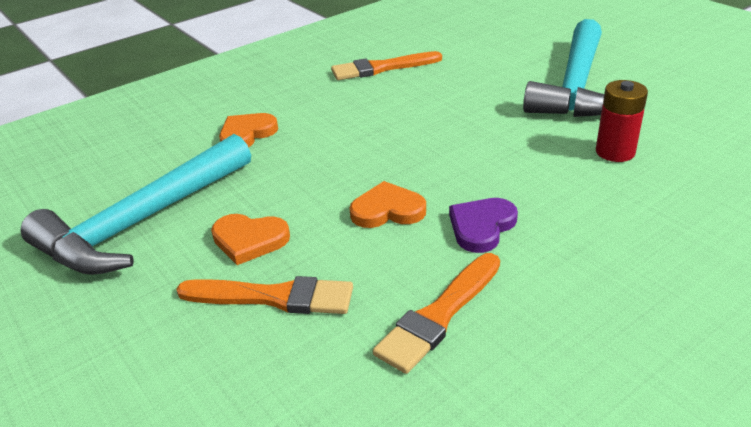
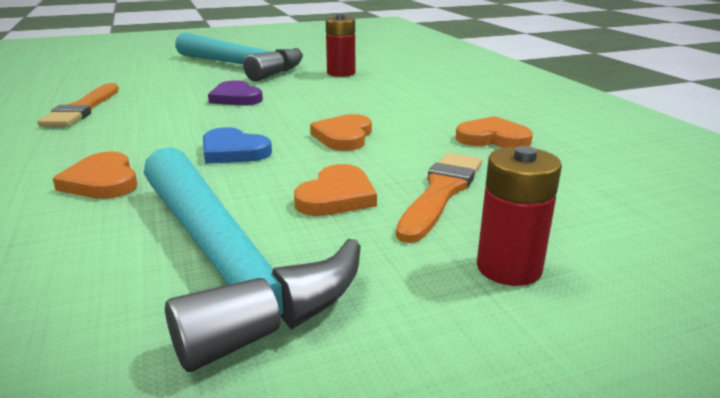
camera: 75 degrees left, 10 degrees down
(144, 354) = (508, 268): none -> red battery
(323, 164) = (233, 151): none -> blue heart
(439, 315) = (493, 138): orange brush -> orange heart
(481, 227) = (395, 113): purple heart -> purple heart (236, 98)

